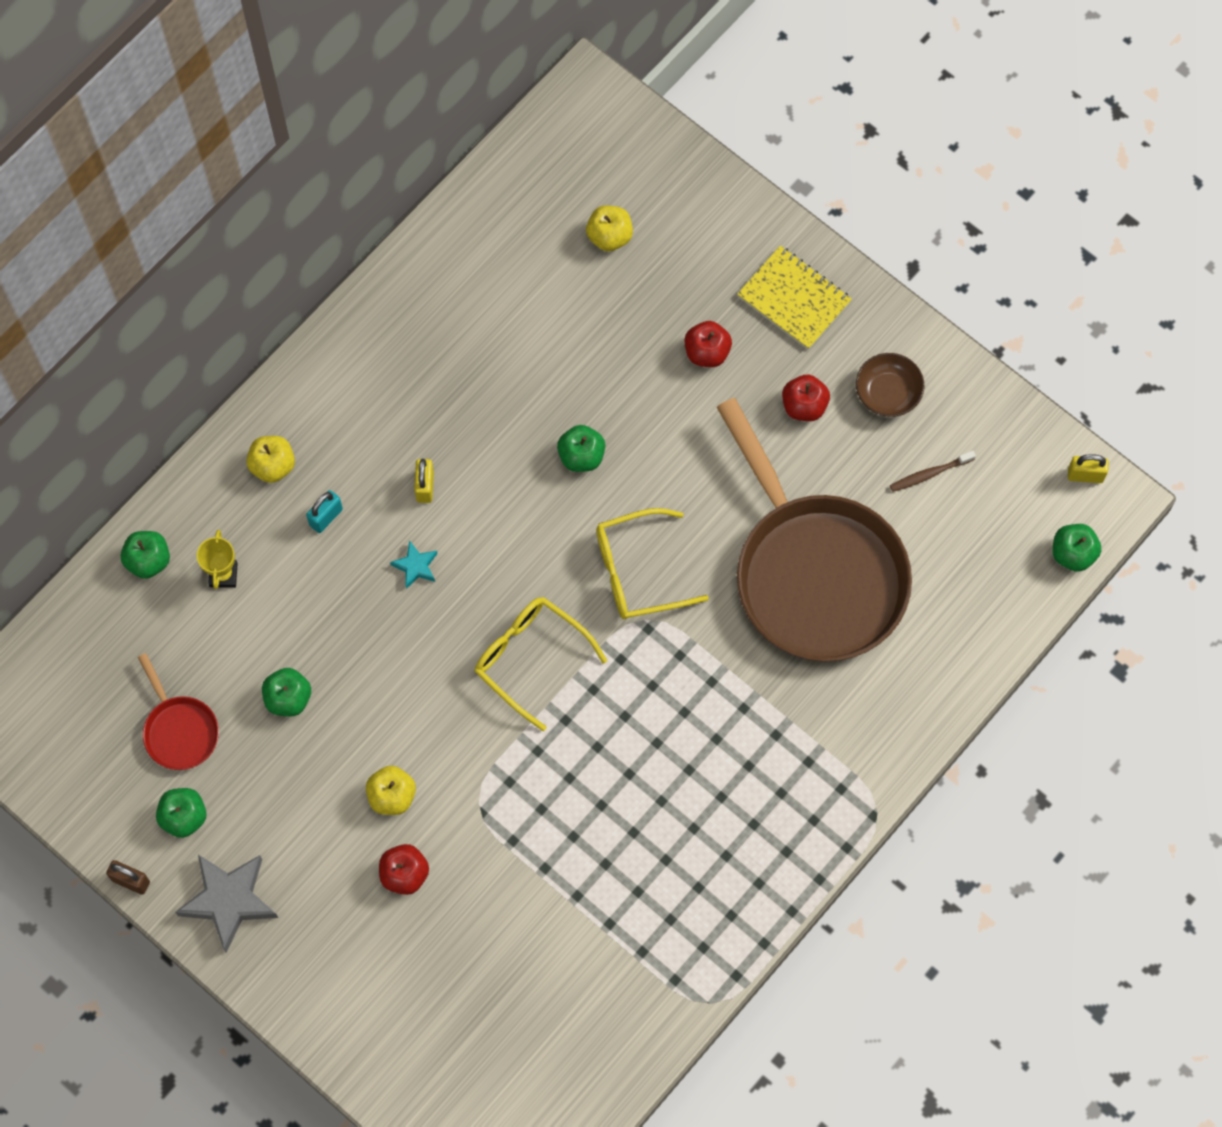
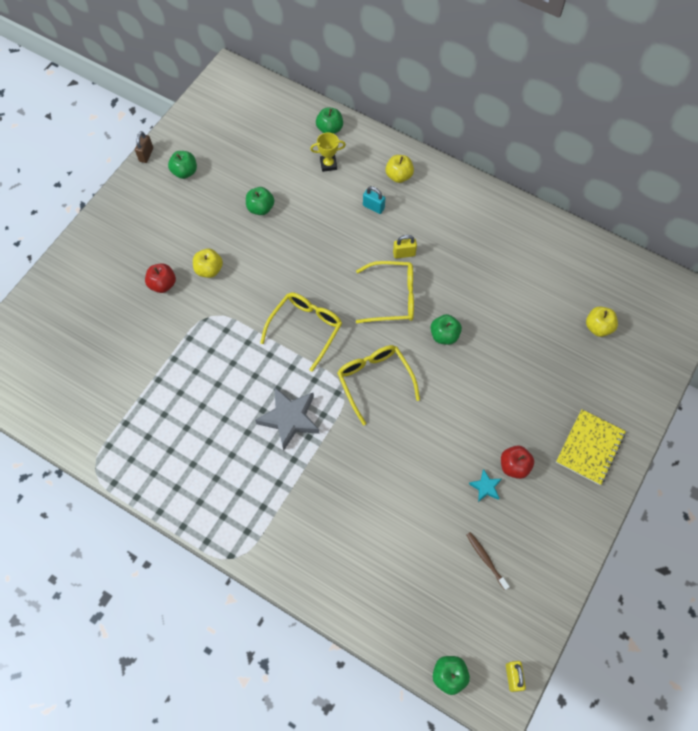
camera: 80 degrees right, 5 degrees down
(179, 730) = (234, 161): red pan -> none
(228, 901) = (139, 201): grey star -> grey star (289, 419)
(415, 566) = (352, 257): turquoise star -> turquoise star (485, 487)
(500, 519) = (392, 297): none -> yellow glasses
(707, 352) = (535, 398): red apple -> none
(814, 573) = (395, 491): brown pan -> none
(888, 392) = (539, 521): brown bowl -> none

